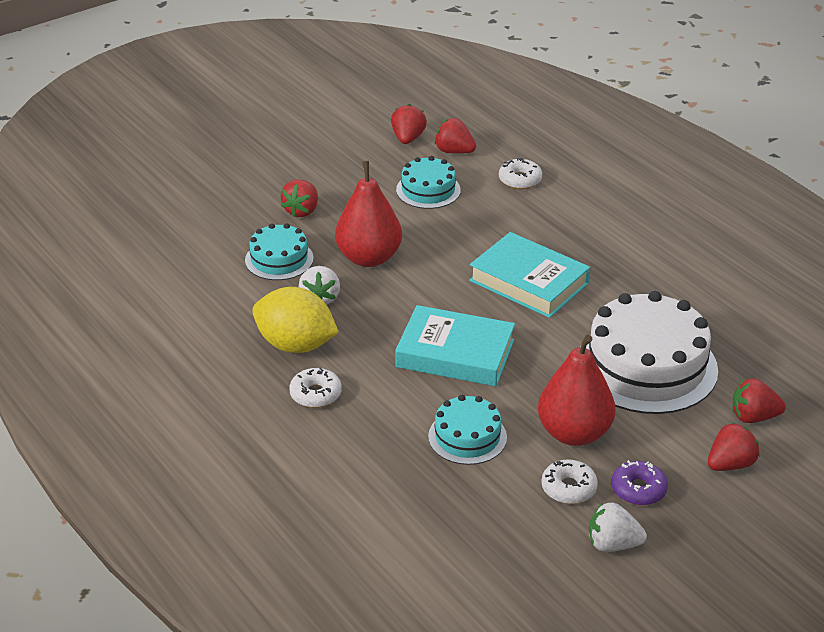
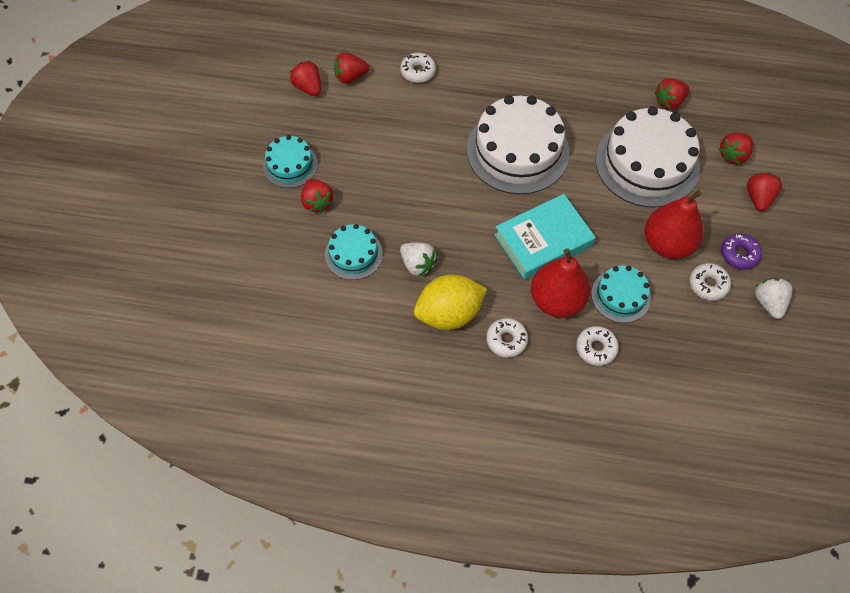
camera: 45 degrees left, 25 degrees up
(369, 258) = (406, 207): red pear -> red pear (557, 300)
(385, 454) = (596, 348): none -> white donut
(428, 190) = (374, 122): turquoise cake -> turquoise cake (290, 165)
(529, 282) = (517, 151): turquoise book -> white cake
(613, 544) = (768, 302): white strawberry -> white strawberry turned 120 degrees clockwise
(744, 338) = (669, 102): none -> red strawberry

